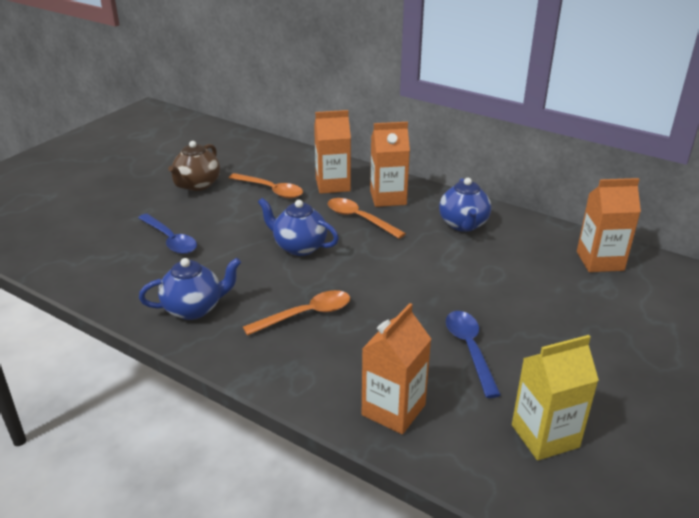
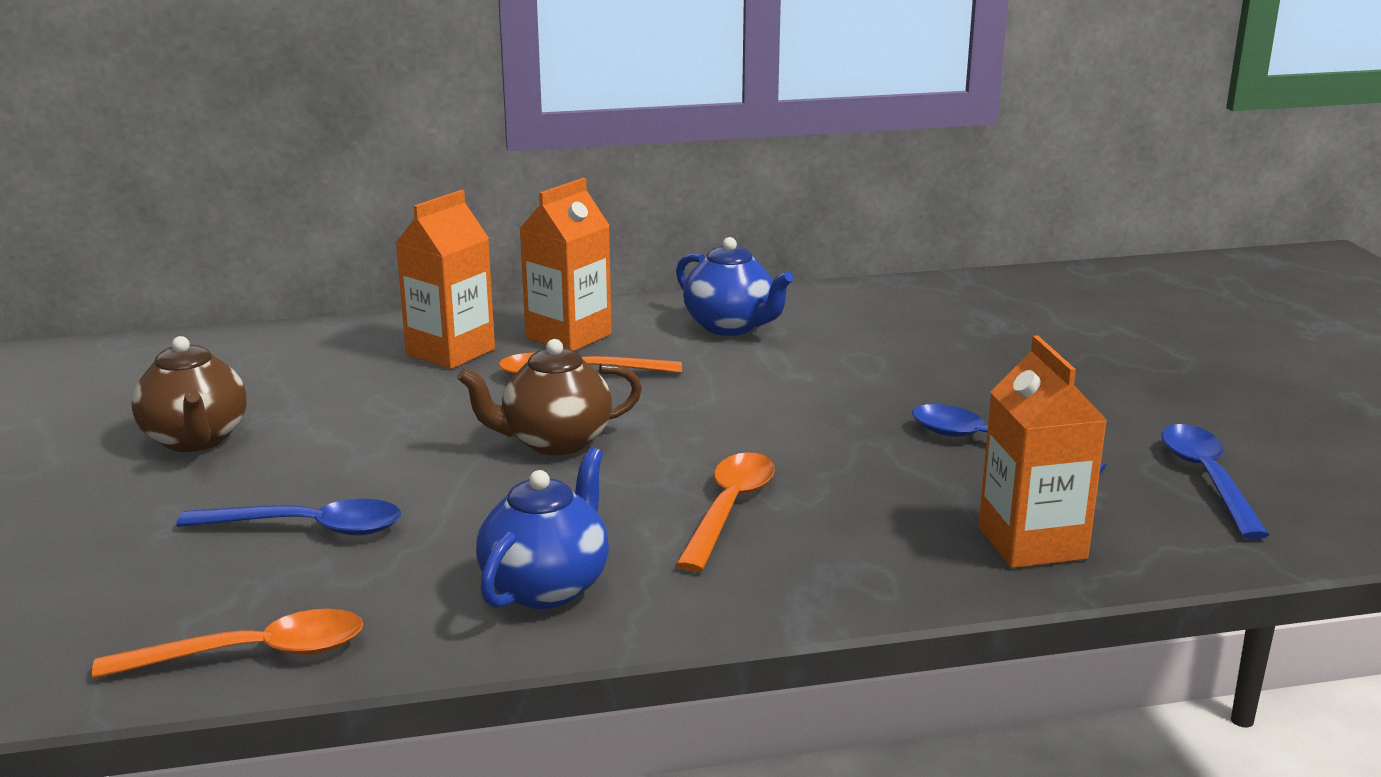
camera: 45 degrees left, 10 degrees down
(271, 190) = (357, 395): orange spoon -> orange spoon (252, 654)
(299, 247) = (554, 442): blue teapot -> brown teapot
(545, 436) = (1207, 479): yellow carton -> blue spoon
(600, 261) = (949, 301): orange carton -> none

